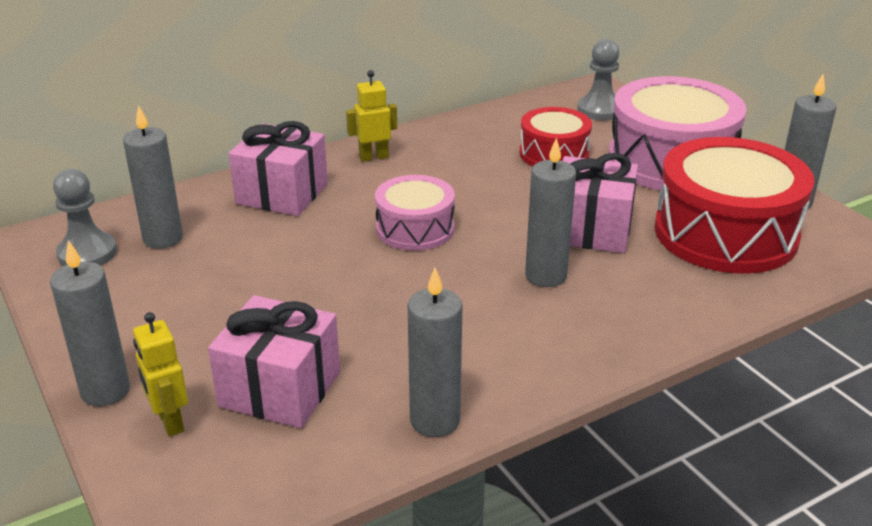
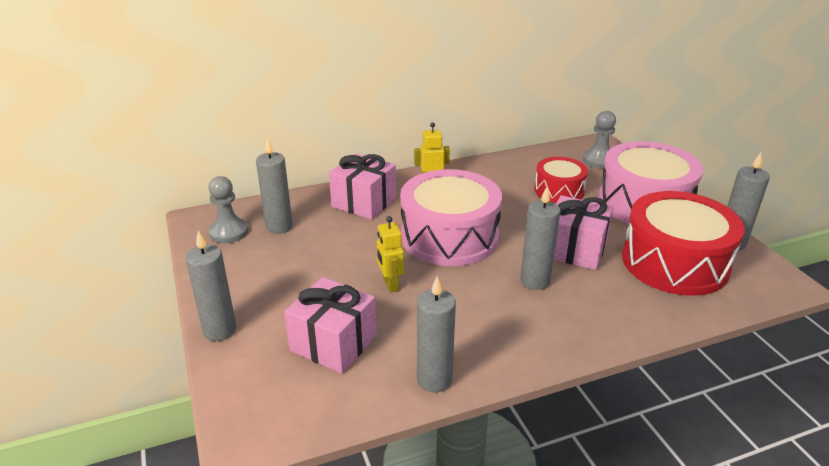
camera: 10 degrees right, 0 degrees up
(170, 422) = (256, 357): yellow robot -> yellow robot (390, 284)
(415, 229) = (449, 236): pink drum -> pink drum, size x1.78

